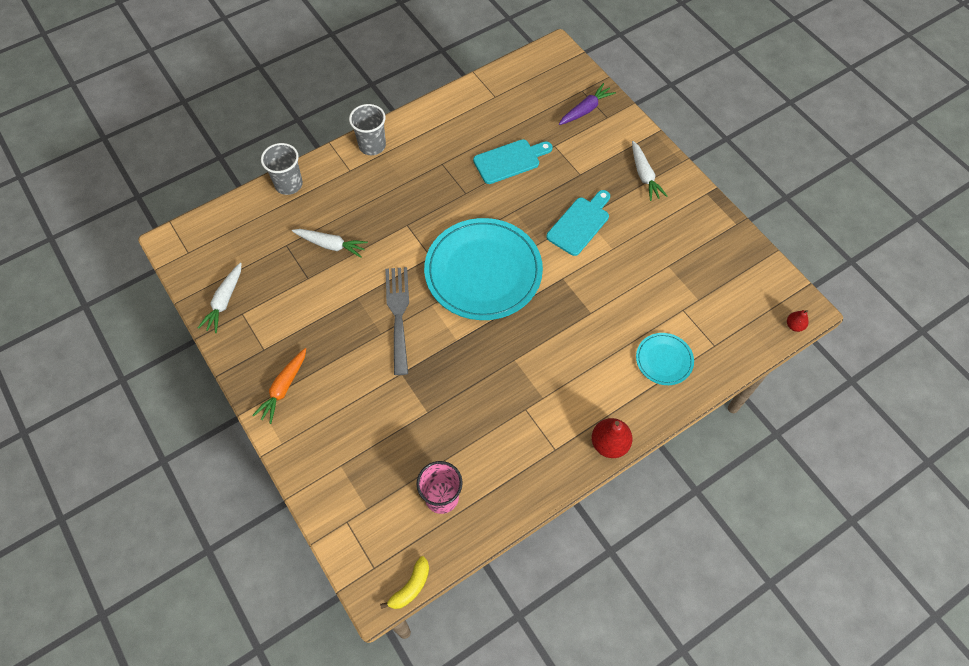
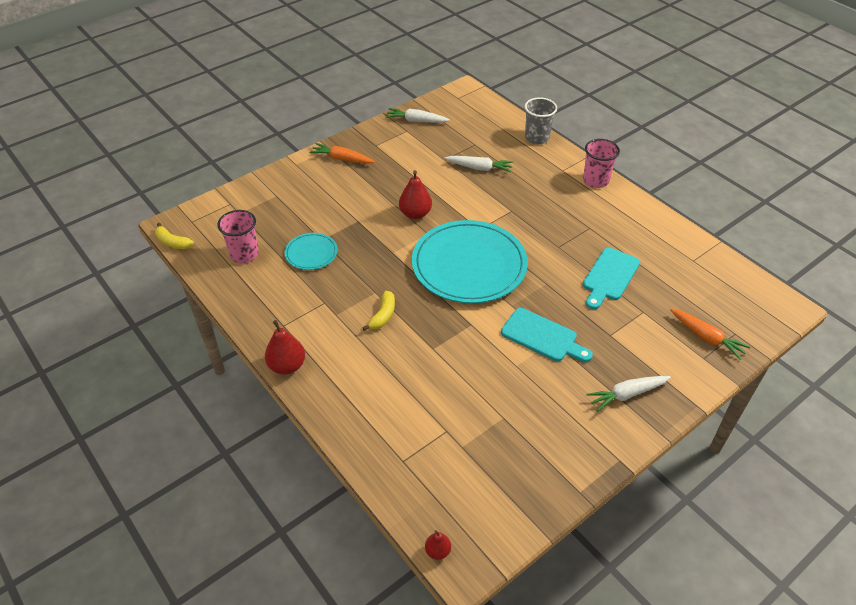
camera: 85 degrees right, 15 degrees down
(331, 245) = (479, 168): white carrot -> white carrot turned 90 degrees counterclockwise
(372, 145) = (595, 180): grey cup -> pink cup
(398, 314) = (415, 214): grey fork -> red pear
(510, 161) = (609, 276): turquoise cutting board -> turquoise cutting board turned 60 degrees clockwise
(546, 353) = (383, 315): none -> yellow banana
(585, 110) = (706, 337): purple carrot -> orange carrot
(664, 360) = (381, 412): turquoise plate -> turquoise plate (311, 253)

